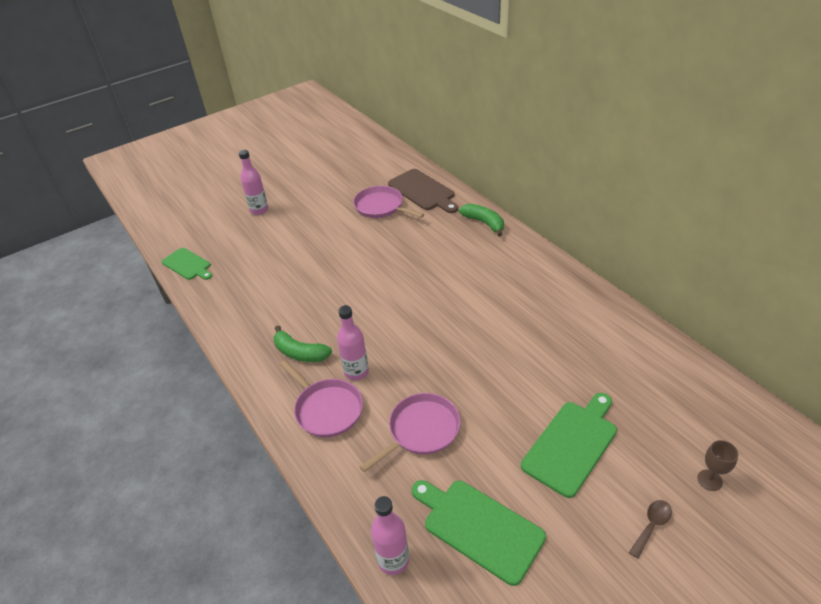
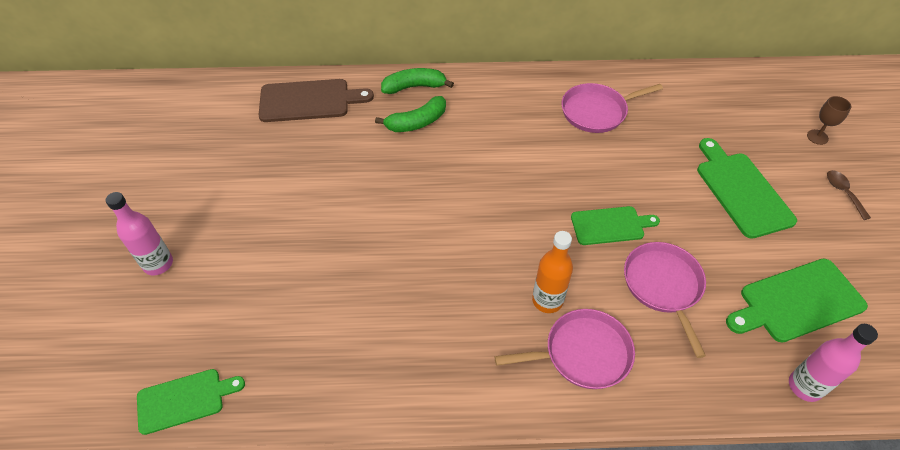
camera: 60 degrees left, 10 degrees up
(300, 353) = (476, 340): green banana -> green banana (417, 122)
(356, 372) = (547, 300): pink bottle -> orange bottle
(381, 207) = (295, 147): pink pan -> pink pan (596, 111)
(453, 376) = (610, 225): none -> green cutting board

